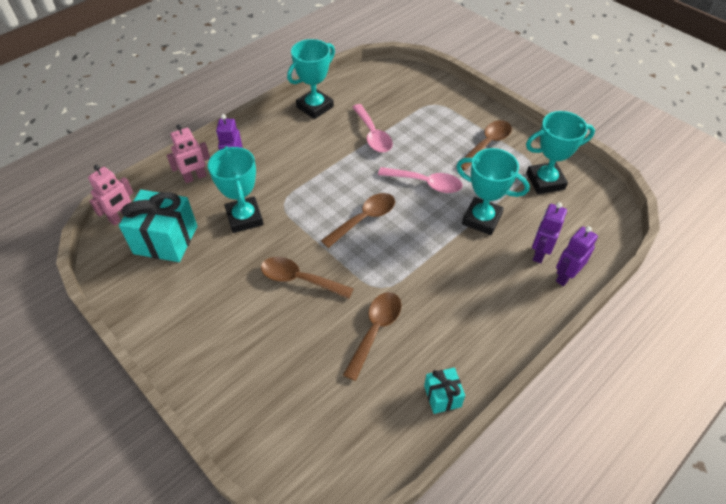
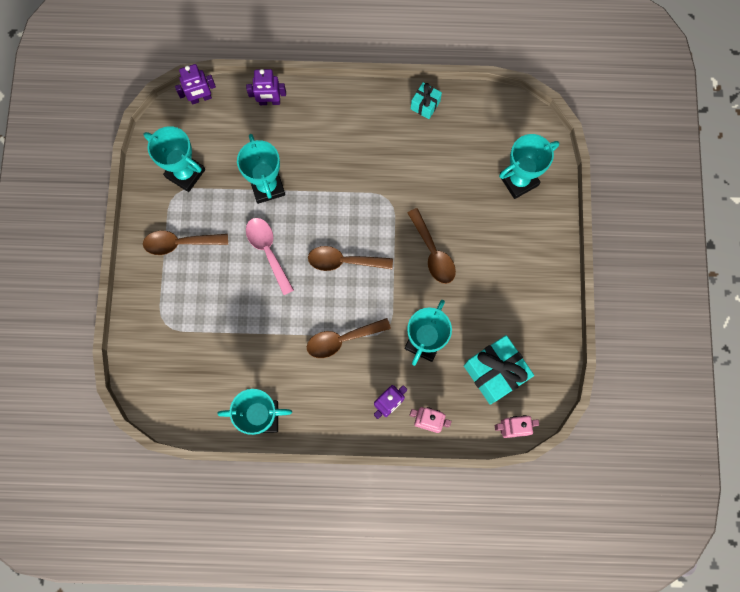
camera: 135 degrees left, 25 degrees up
(278, 406) = (518, 180): none -> turquoise trophy
(373, 135) = (251, 337): pink spoon -> none
(375, 330) = (421, 174): brown spoon -> brown spoon (342, 339)
(539, 253) = (264, 129): purple robot -> purple robot (201, 98)

